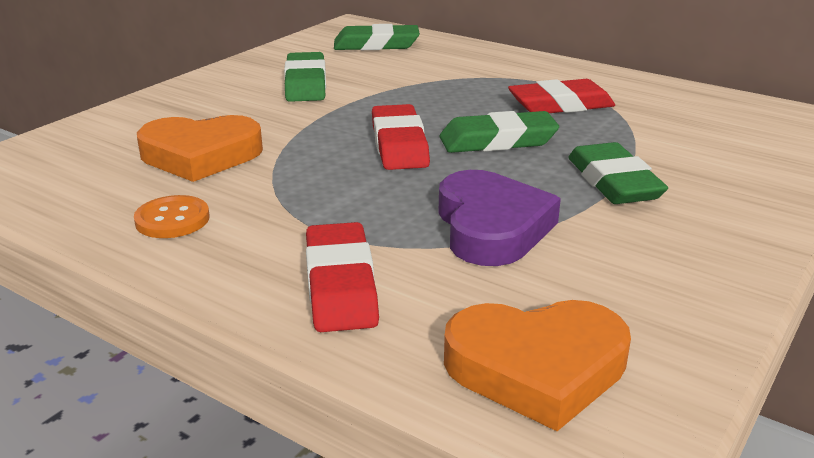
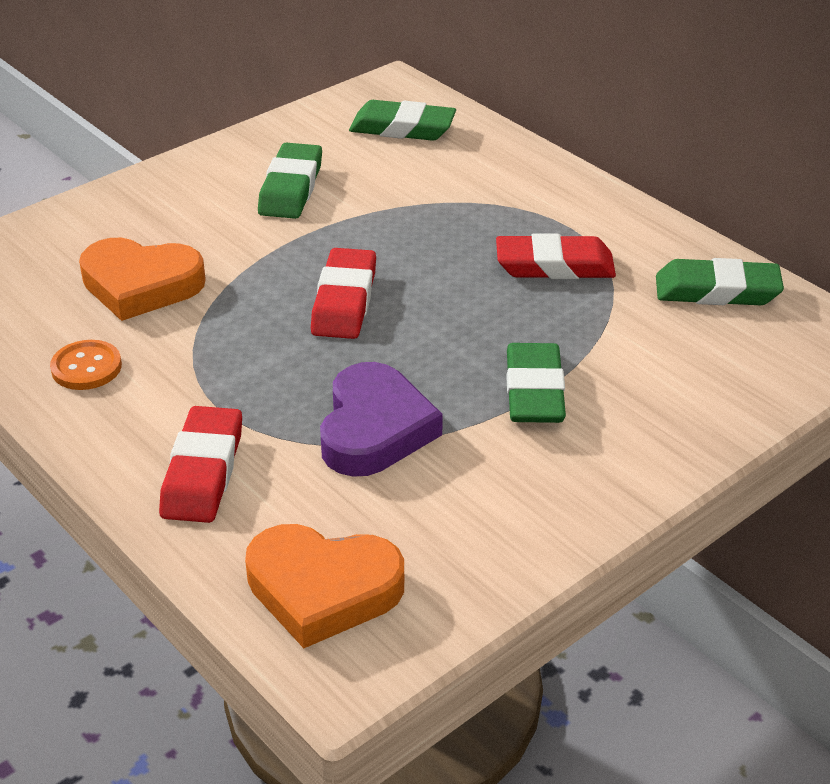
camera: 15 degrees right, 10 degrees up
(498, 141) = (450, 311): green eraser -> green eraser (717, 291)

